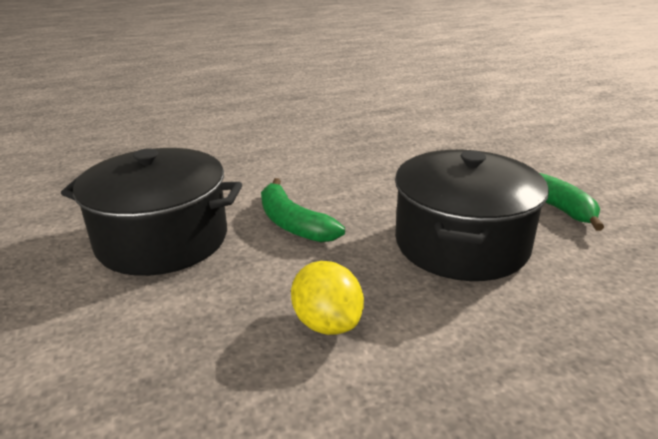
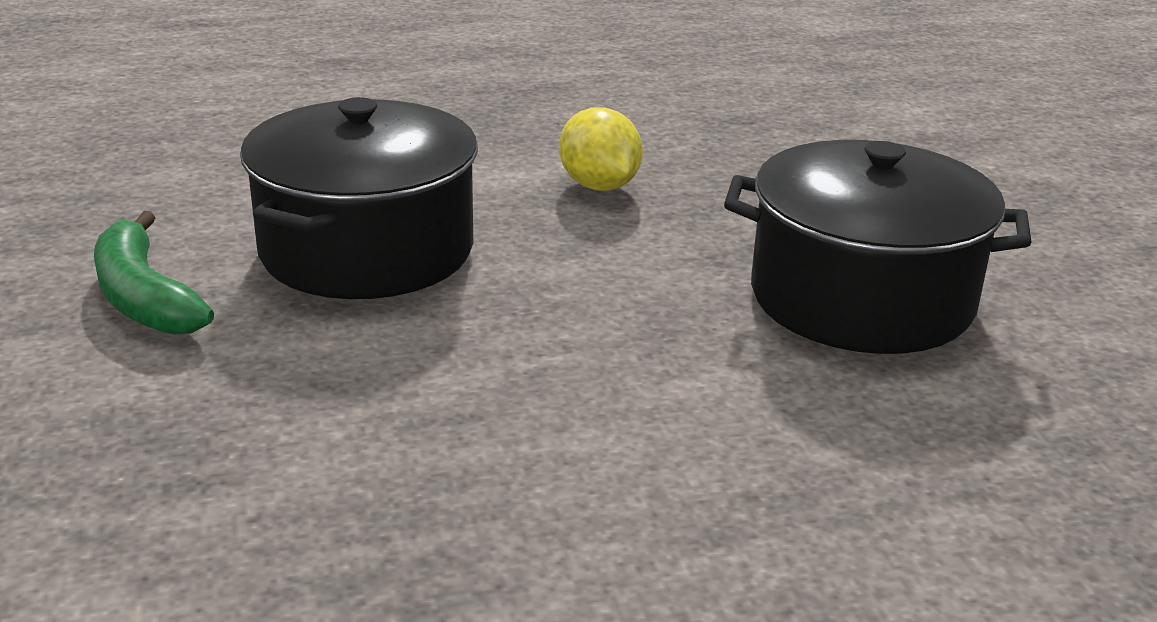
camera: 175 degrees left, 0 degrees up
(293, 223) = (636, 306): green banana -> none

